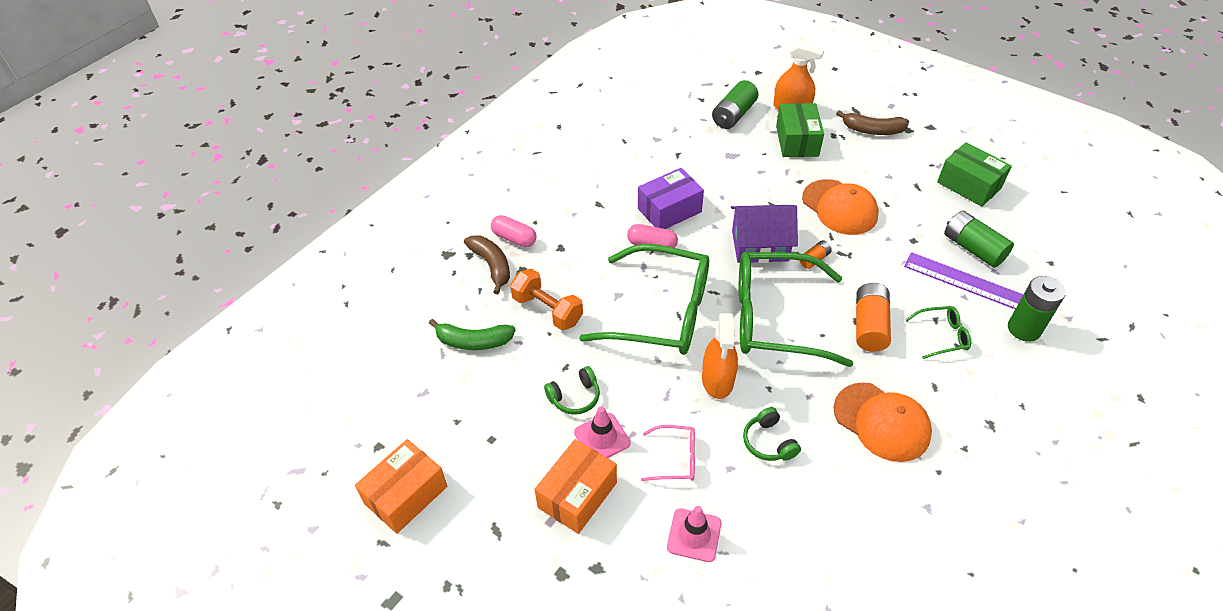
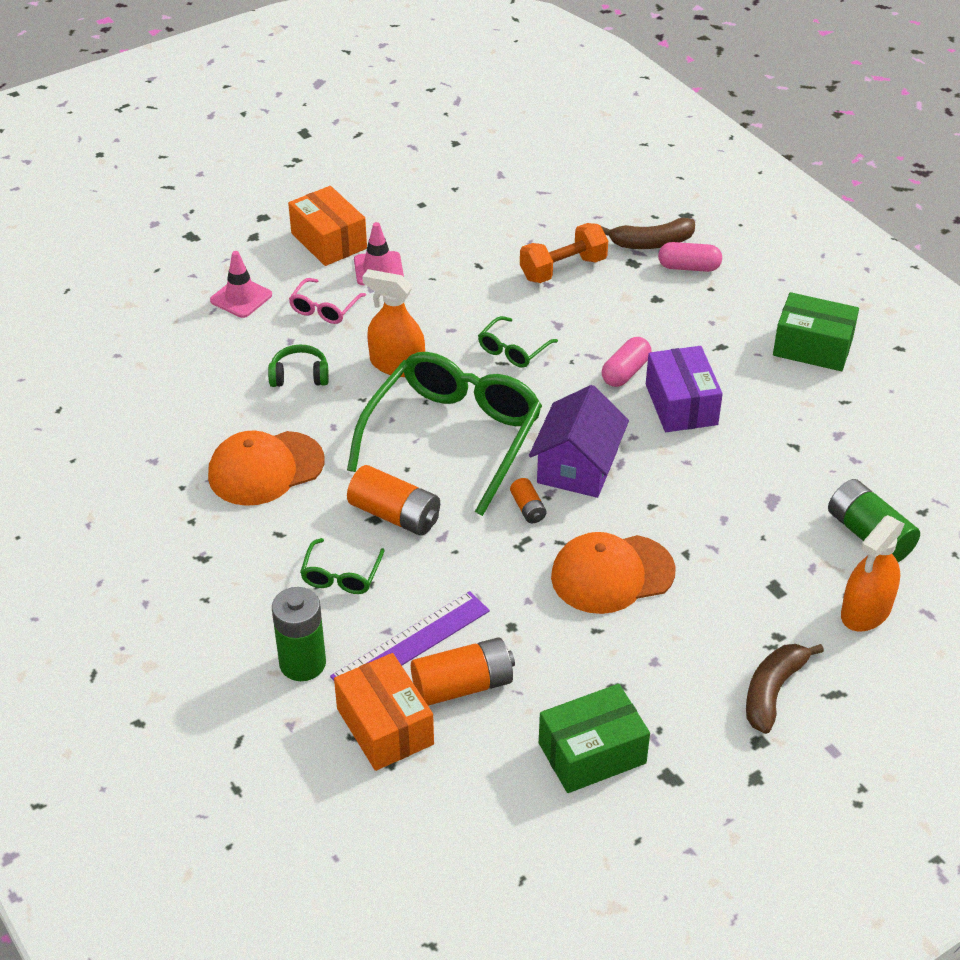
camera: 110 degrees right, 5 degrees down
(406, 495) = (394, 150): orange box -> orange box (385, 726)
(473, 341) = (547, 213): green banana -> none
(514, 238) = (689, 267): pink capsule -> pink capsule turned 45 degrees clockwise
(575, 397) = (437, 263): green headphones -> none
(661, 312) = (513, 350): green glasses -> green glasses, size x0.43
(797, 141) = (778, 585): green box -> green box (812, 347)
(973, 248) = (463, 685): green battery -> orange battery

